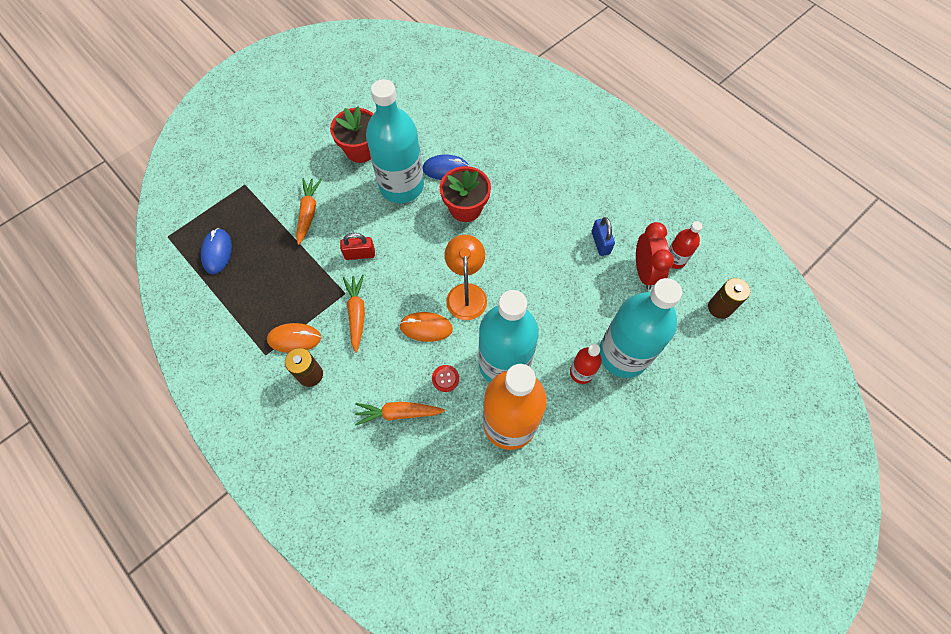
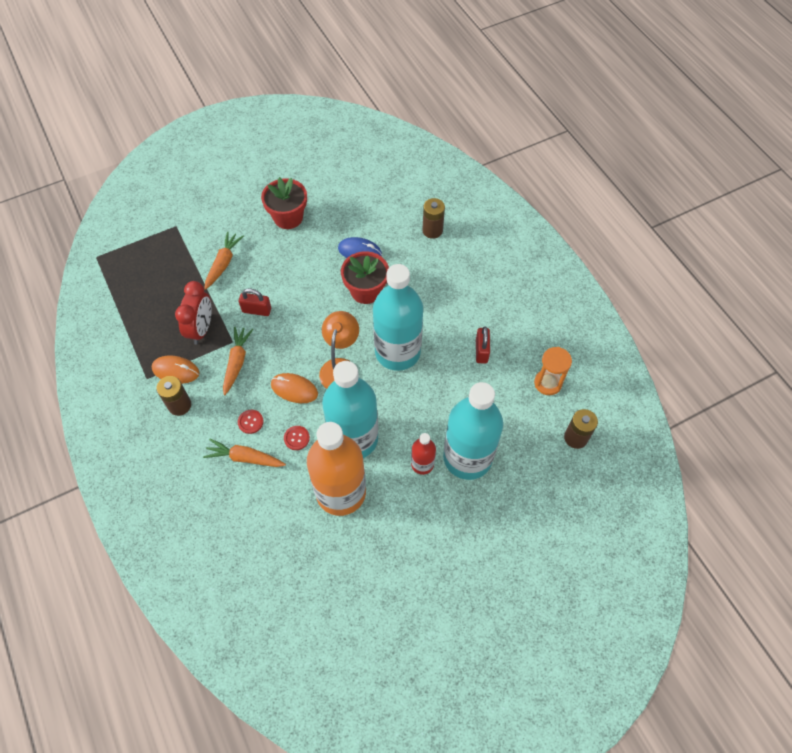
camera: 15 degrees right, 5 degrees down
(217, 252) = (134, 280): blue mouse -> none
(392, 373) = (250, 422): none -> red button
(401, 186) = (314, 258): turquoise bottle -> turquoise bottle (397, 352)
(511, 132) = (432, 230): none -> brown battery
(600, 243) = (481, 351): blue padlock -> red padlock
(644, 272) = (514, 387): red clock -> red clock (201, 329)
(675, 260) = (547, 383): red bottle -> orange hourglass

